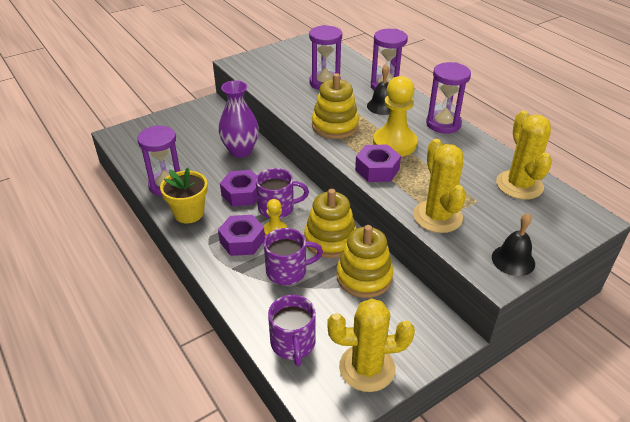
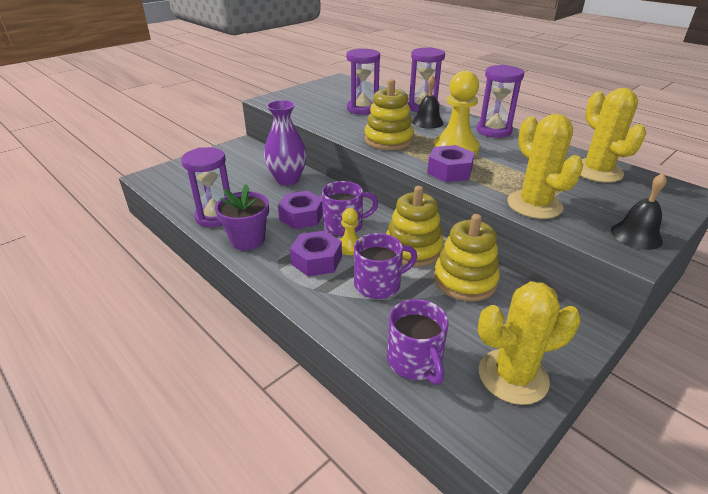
camera: 10 degrees left, 5 degrees down
(189, 213) = (247, 240): yellow flower pot -> purple flower pot

